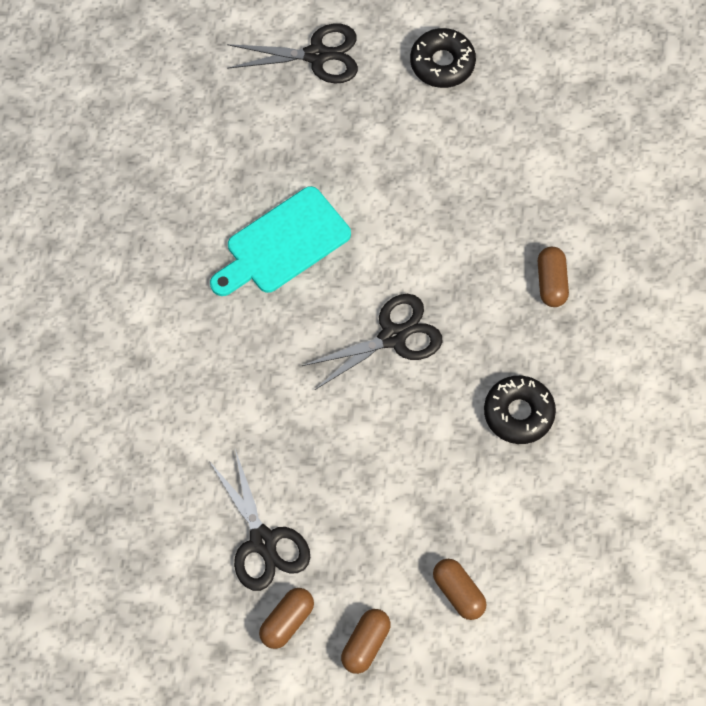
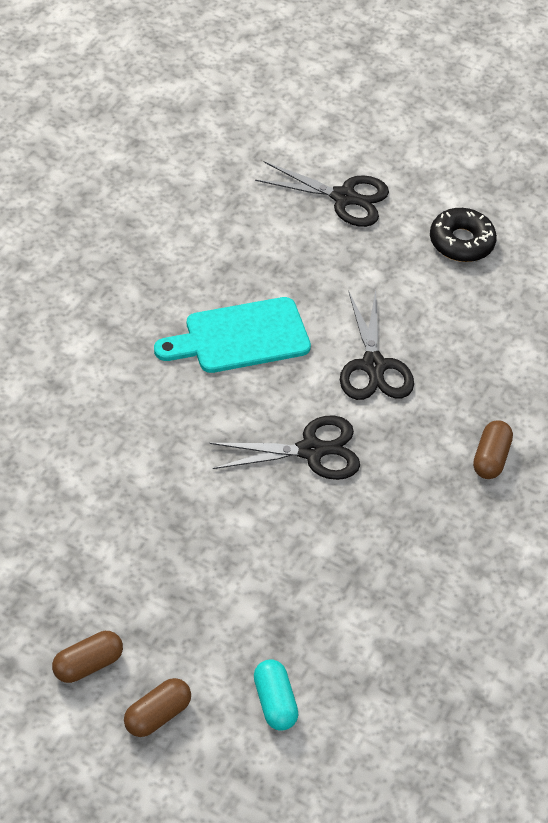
camera: 15 degrees right, 15 degrees down
(263, 542) = (98, 584): black scissors -> black scissors (373, 366)
(458, 592) = (274, 702): brown capsule -> turquoise capsule
(518, 413) = (408, 561): black donut -> none

